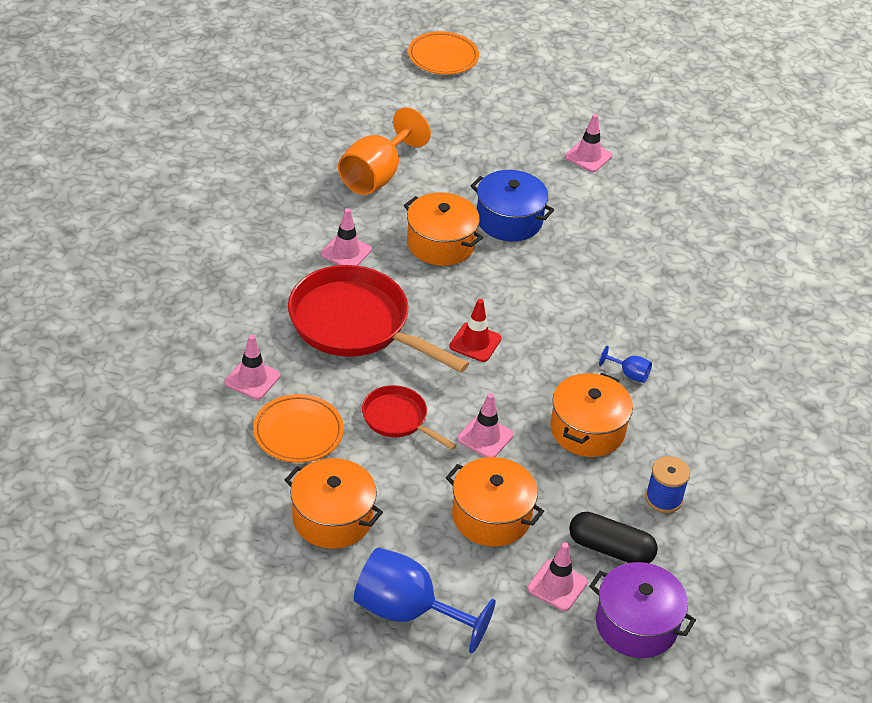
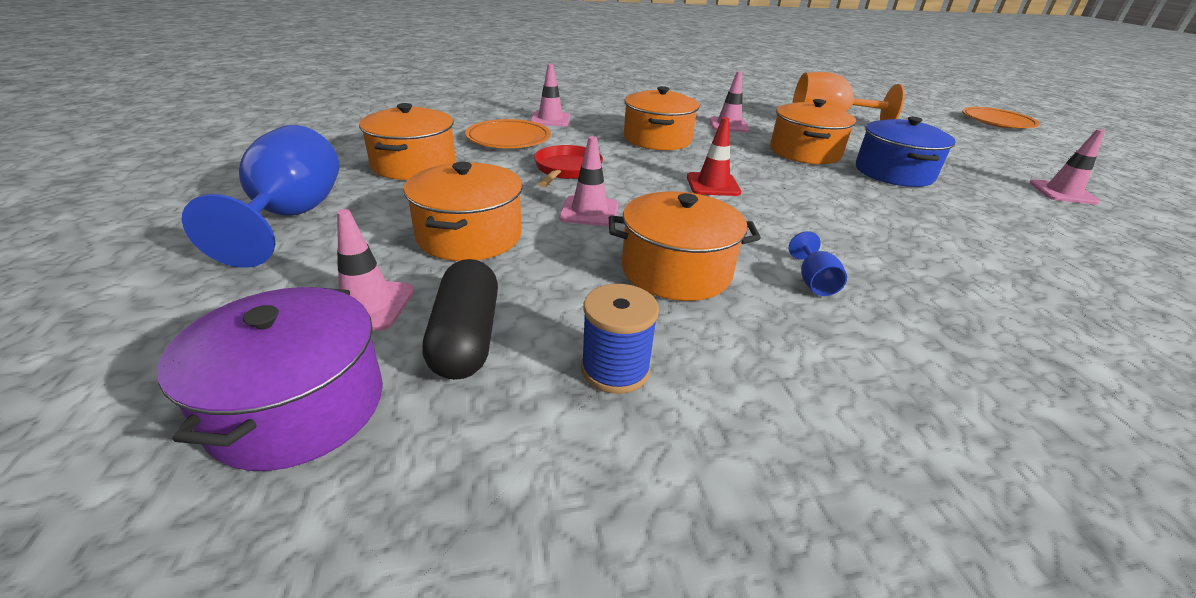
camera: 65 degrees right, 10 degrees down
(356, 324) = (657, 139): red pan -> orange pot

